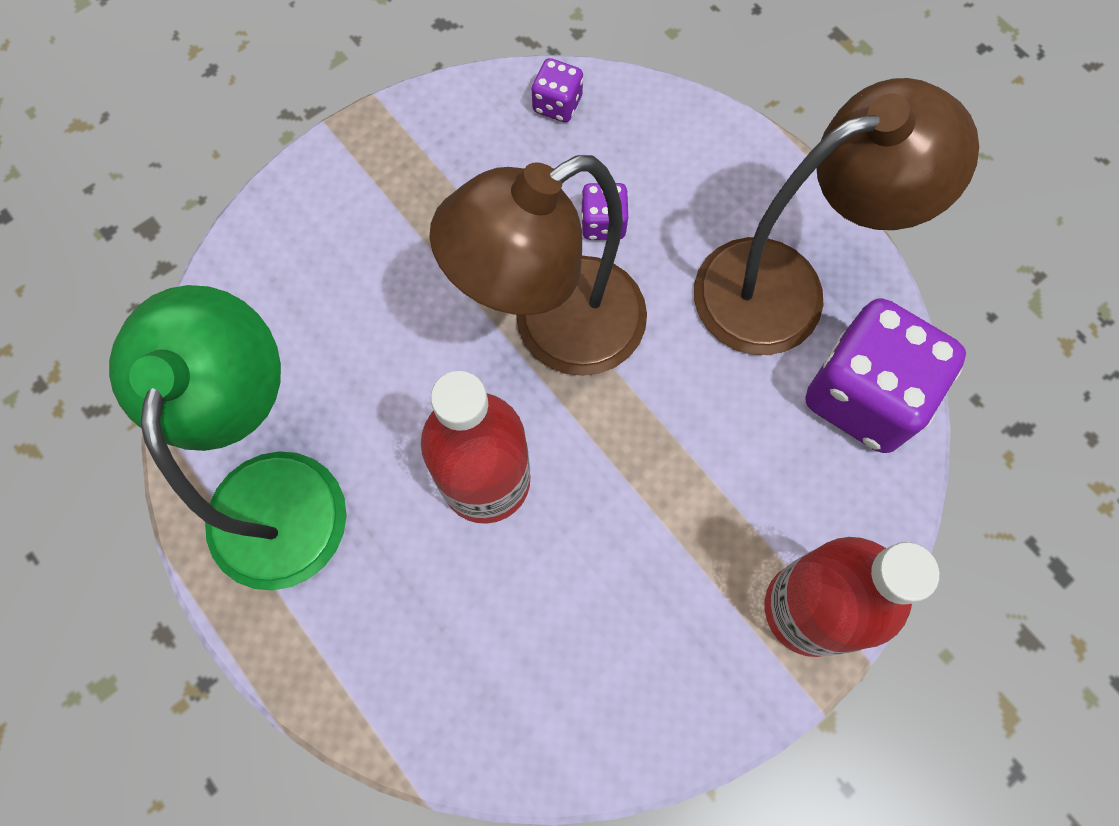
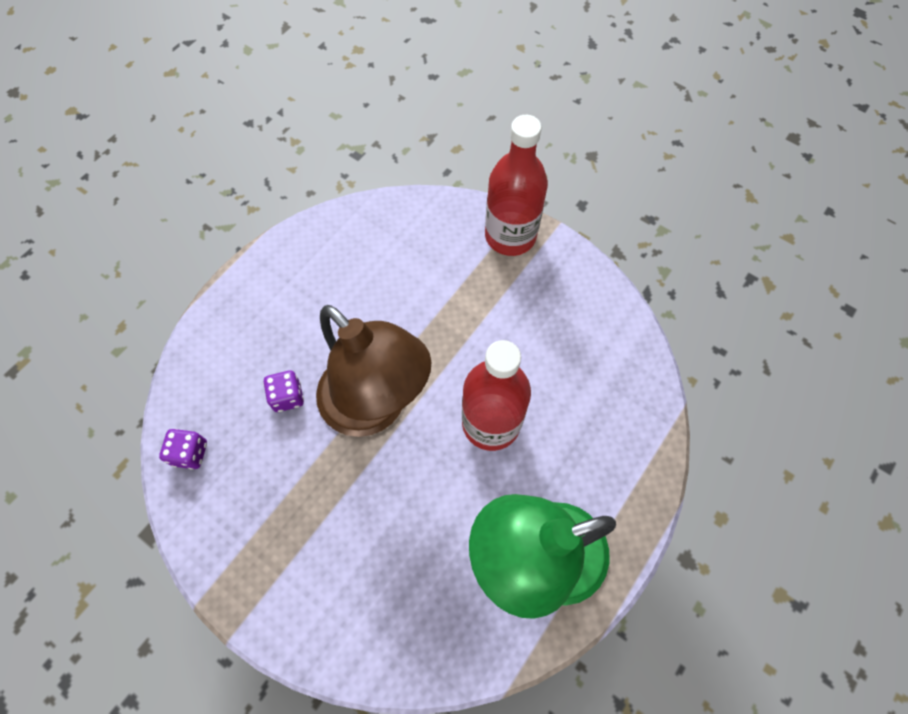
camera: 105 degrees left, 5 degrees down
(785, 287) = (315, 279): brown lamp -> none
(864, 395) = (377, 228): purple dice -> none

